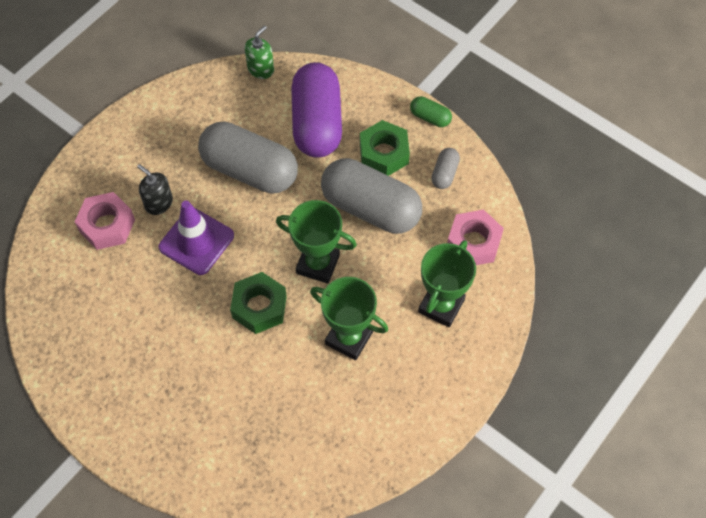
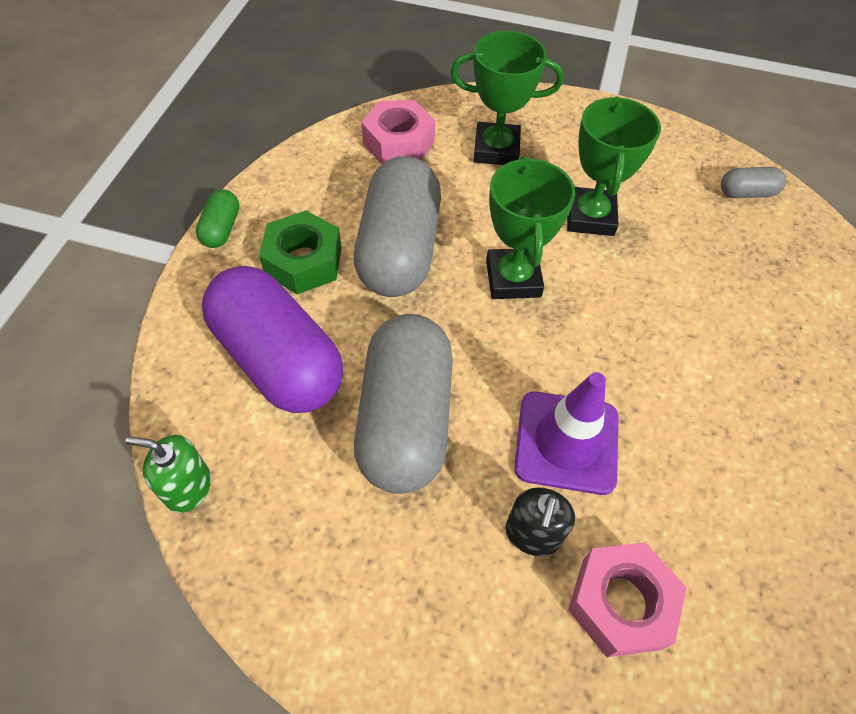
camera: 115 degrees left, 5 degrees down
(259, 307) = (613, 320): green nut -> none
(317, 123) = (278, 359): purple capsule -> purple capsule turned 75 degrees clockwise
(444, 173) = (310, 191): grey capsule -> grey capsule (746, 193)

